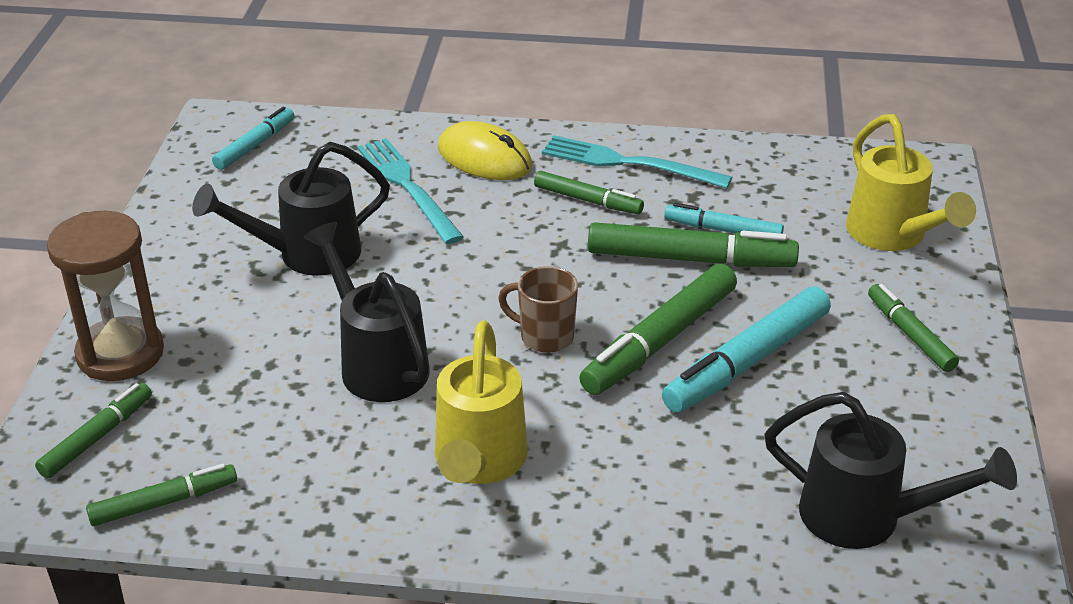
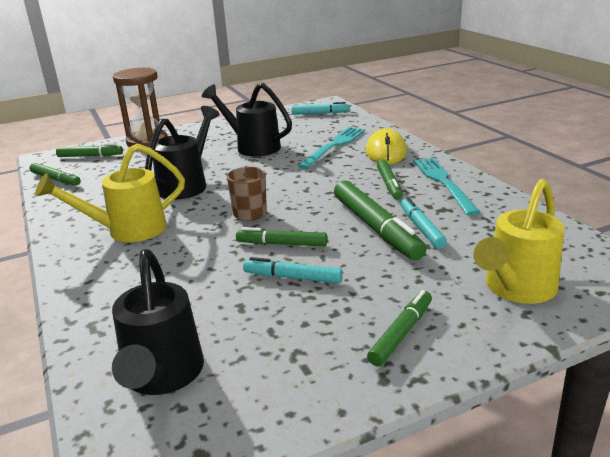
camera: 60 degrees right, 10 degrees down
(659, 341) = (282, 244): green marker -> green marker, size x0.59
(747, 362) = (292, 277): turquoise marker -> turquoise marker, size x0.59

